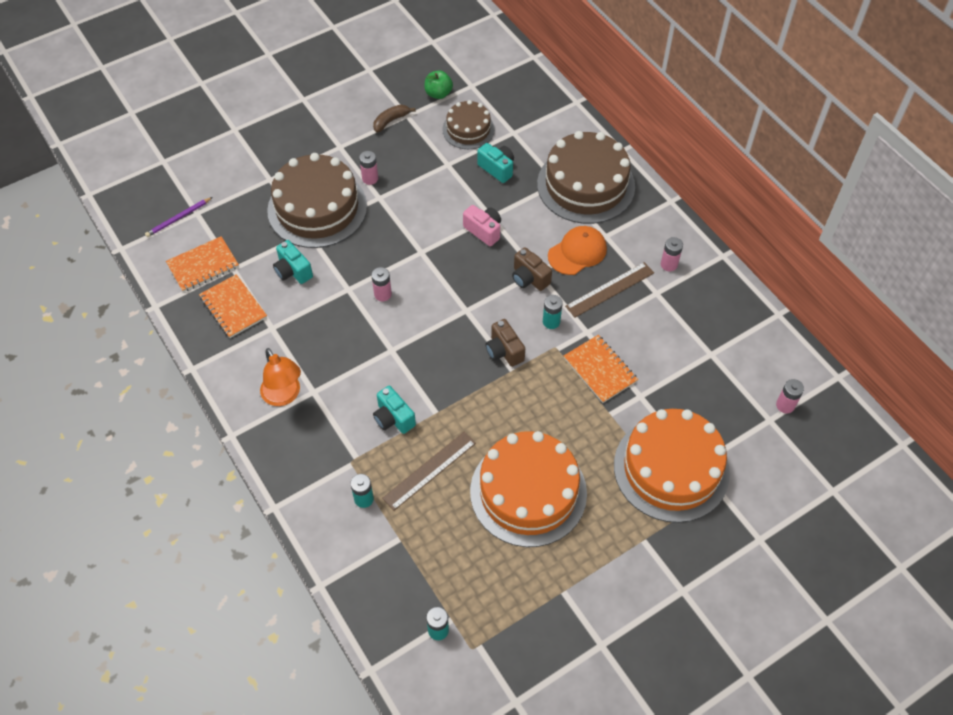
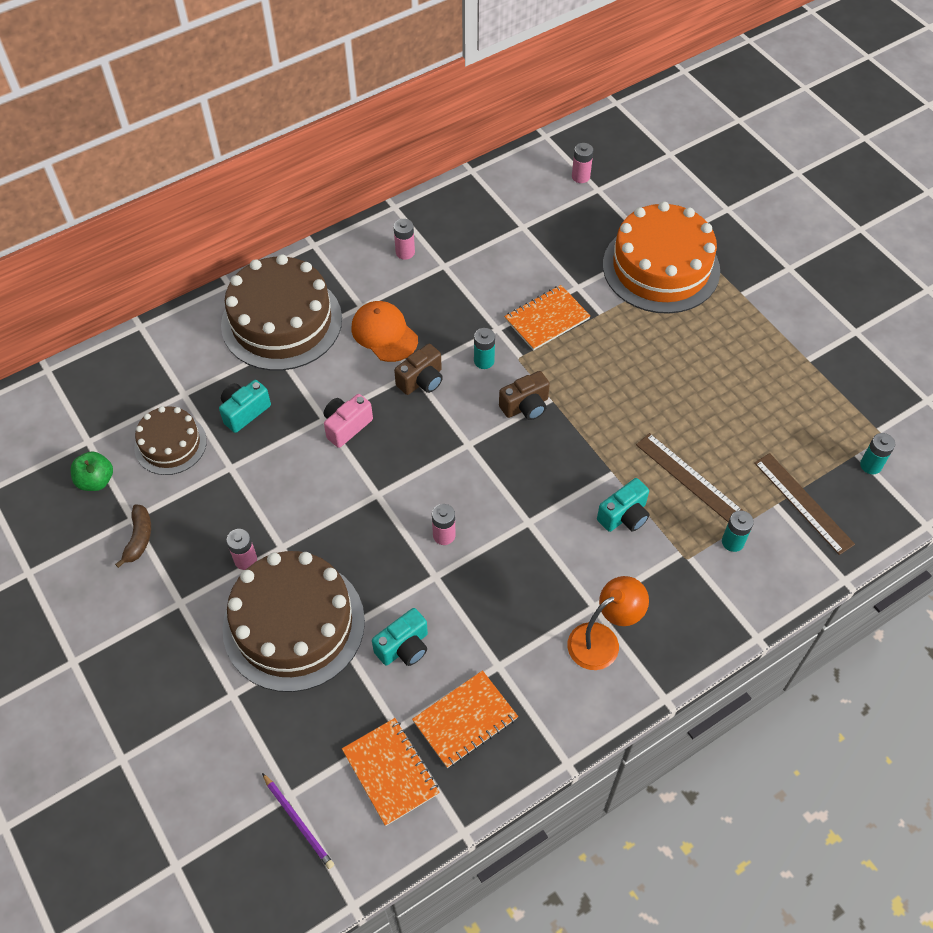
camera: 90 degrees left, 0 degrees up
(391, 121) = (139, 538): brown banana -> brown banana turned 135 degrees counterclockwise
(528, 492) = (703, 386): orange cake -> none
(610, 289) = (439, 306): brown ruler -> brown ruler (803, 503)

